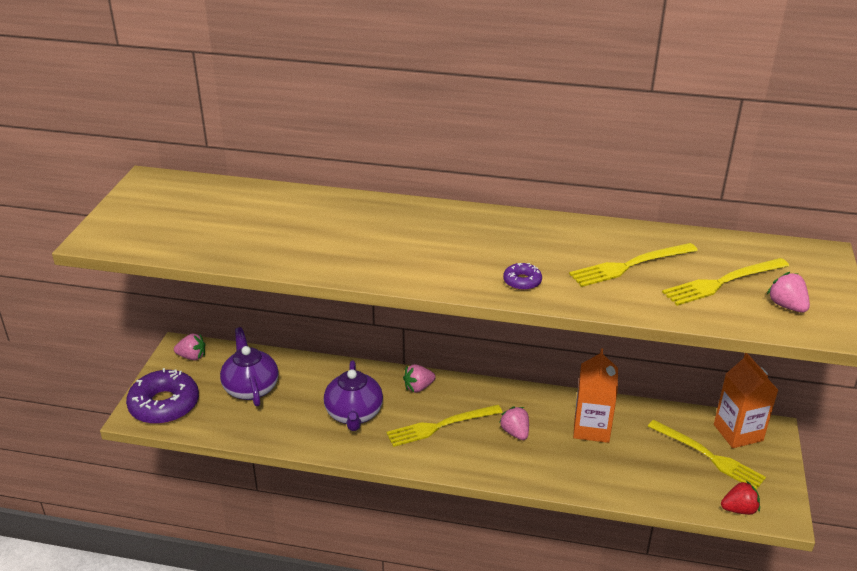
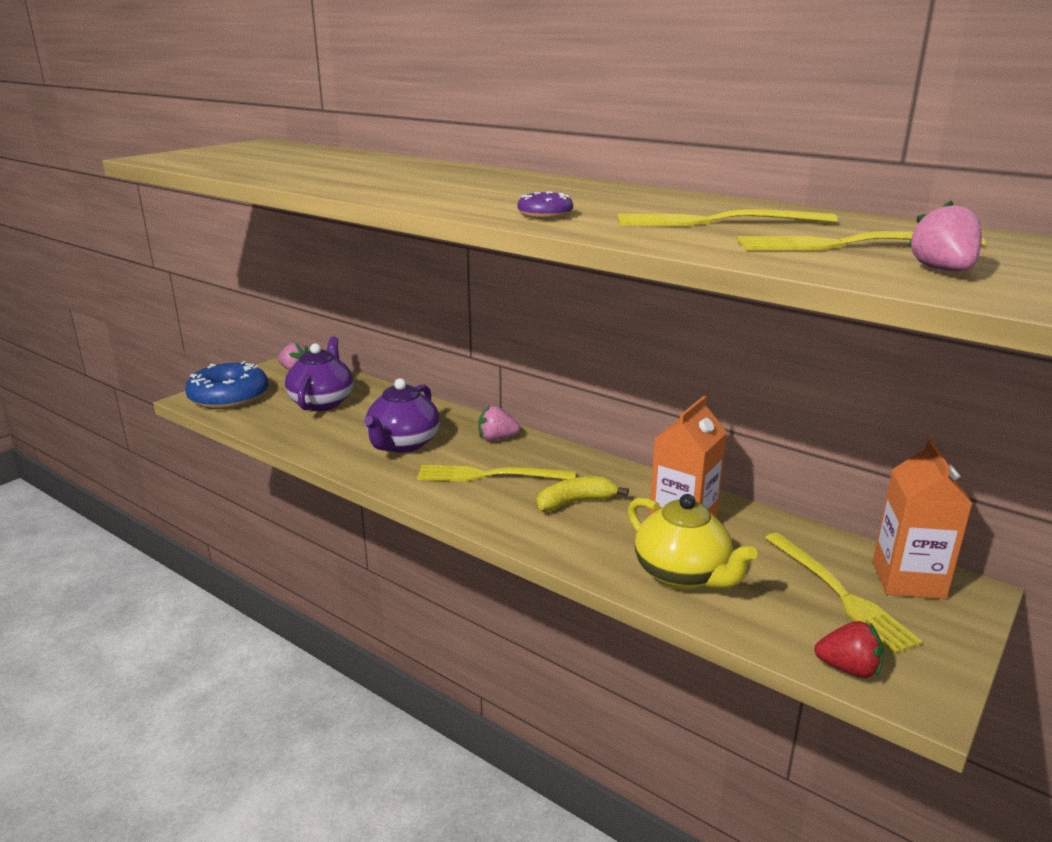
camera: 25 degrees right, 10 degrees down
(164, 405) = (229, 397): purple donut -> blue donut
(515, 432) = (575, 502): pink strawberry -> yellow banana
(617, 472) = (682, 575): none -> yellow teapot

